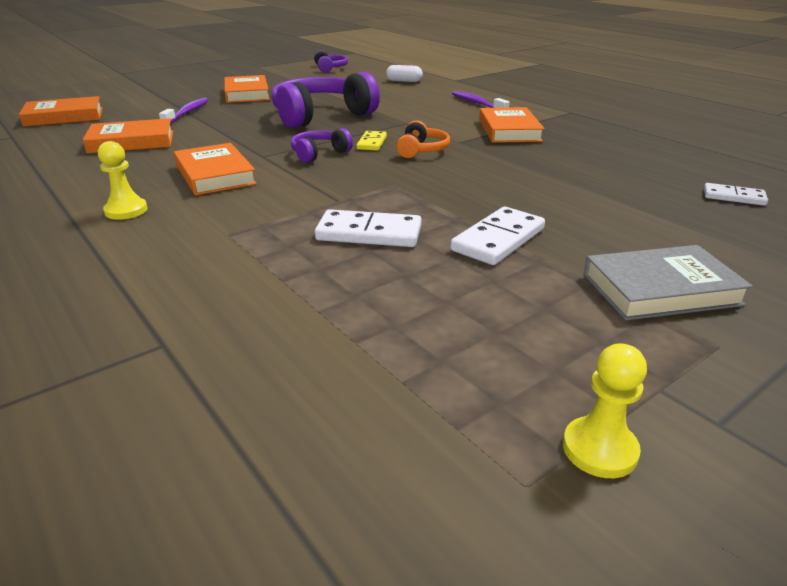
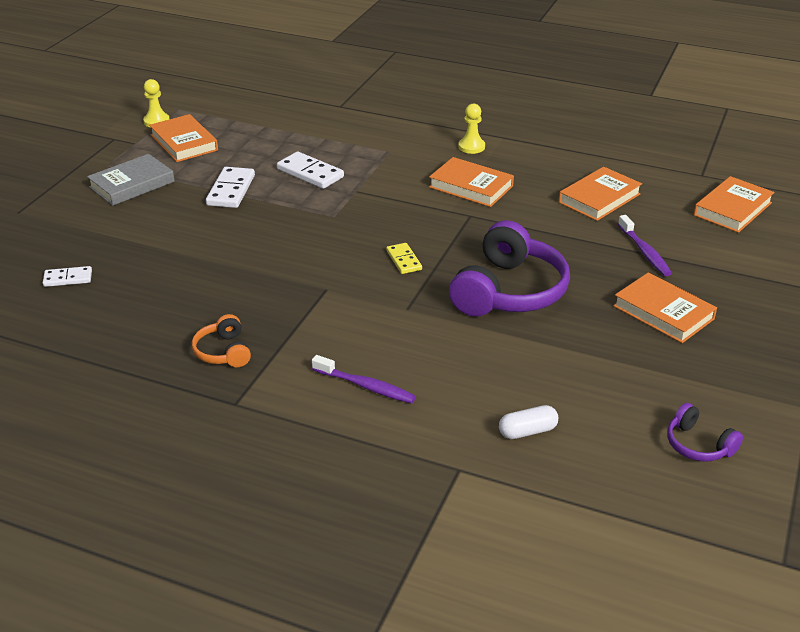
camera: 150 degrees right, 5 degrees up
(319, 154) = (429, 231): purple headphones -> none
(369, 233) = (310, 173): white domino -> white domino turned 60 degrees clockwise
(421, 150) = (349, 263): orange headphones -> orange headphones (223, 352)
(509, 130) = (290, 327): orange book -> orange book (184, 142)

